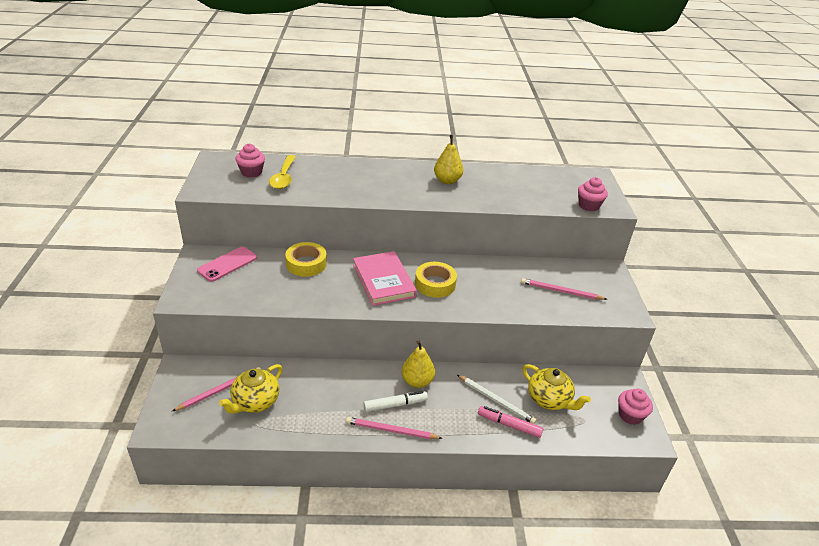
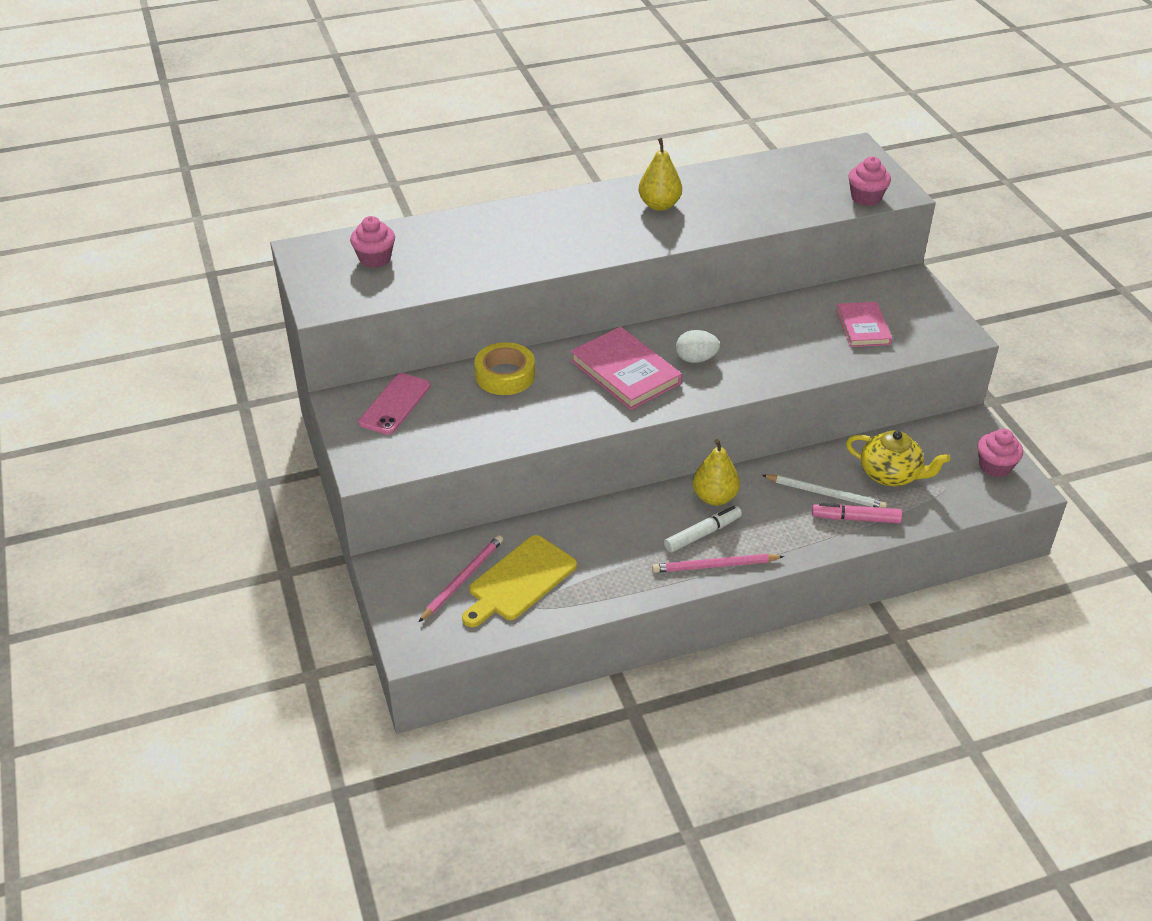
camera: 15 degrees left, 5 degrees up
(255, 402) = (519, 581): yellow teapot -> yellow cutting board
(284, 178) = (428, 256): yellow spoon -> none
(435, 284) = (696, 359): yellow tape -> white egg
(561, 291) = (863, 327): pink pencil -> pink book

